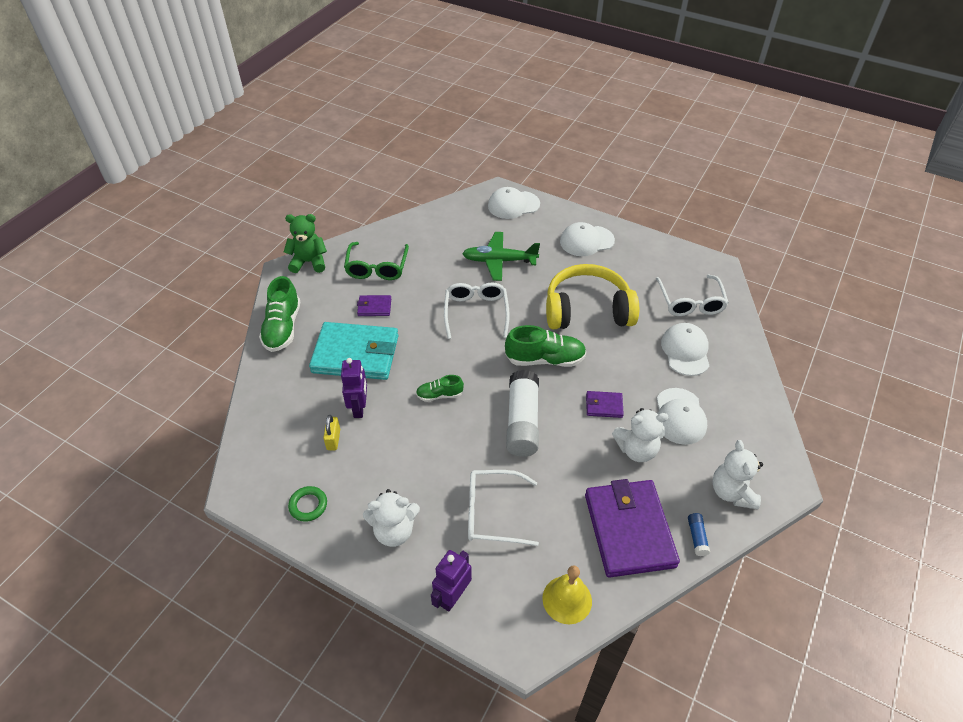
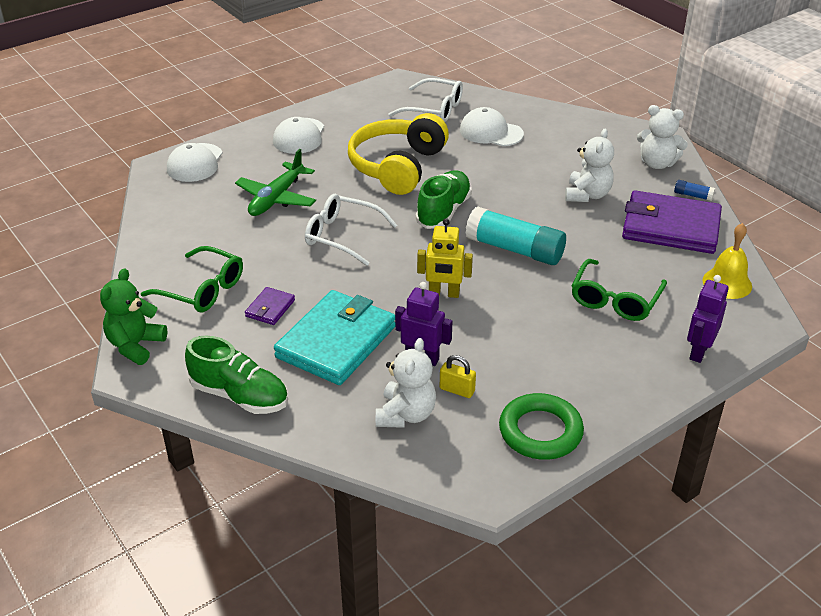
camera: 65 degrees left, 10 degrees down
(308, 505) = (540, 431): green ring -> green ring, size x1.75
(394, 531) = (605, 372): white teddy bear -> white teddy bear (406, 415)
(439, 395) = (444, 294): green shoe -> yellow robot
(452, 596) = (698, 351): purple robot -> purple robot turned 60 degrees clockwise
(493, 513) = (615, 299): white glasses -> green glasses
(522, 421) = (514, 249): white glue stick -> turquoise glue stick
(604, 406) = (526, 196): purple wallet -> none
(680, 416) = (563, 161): white cap -> none

